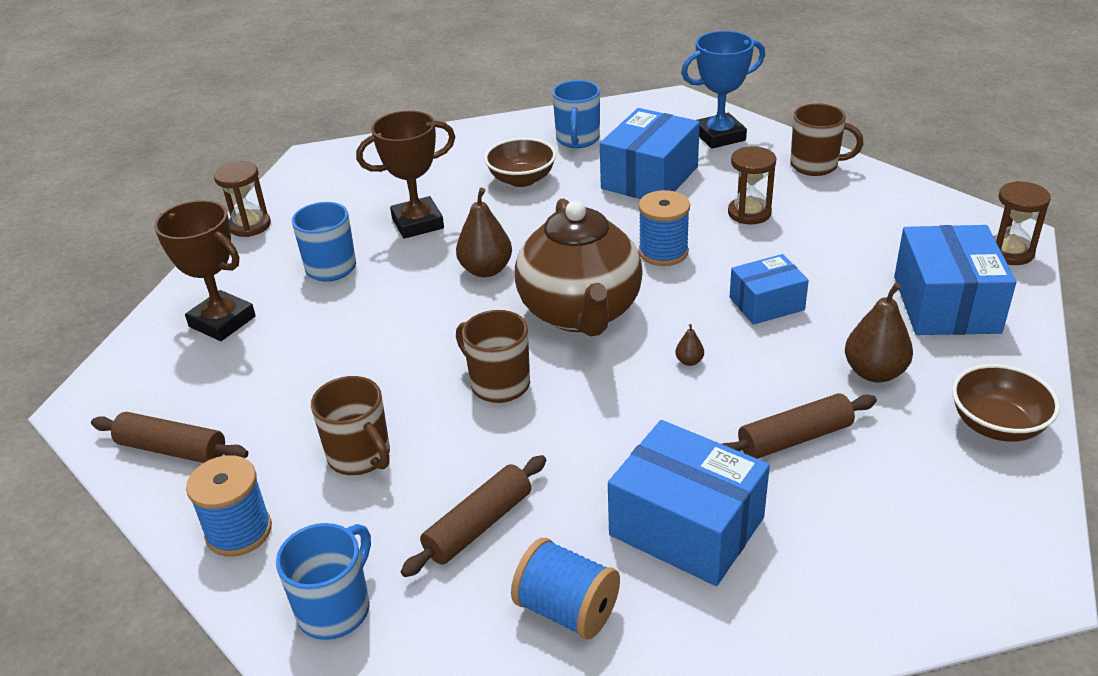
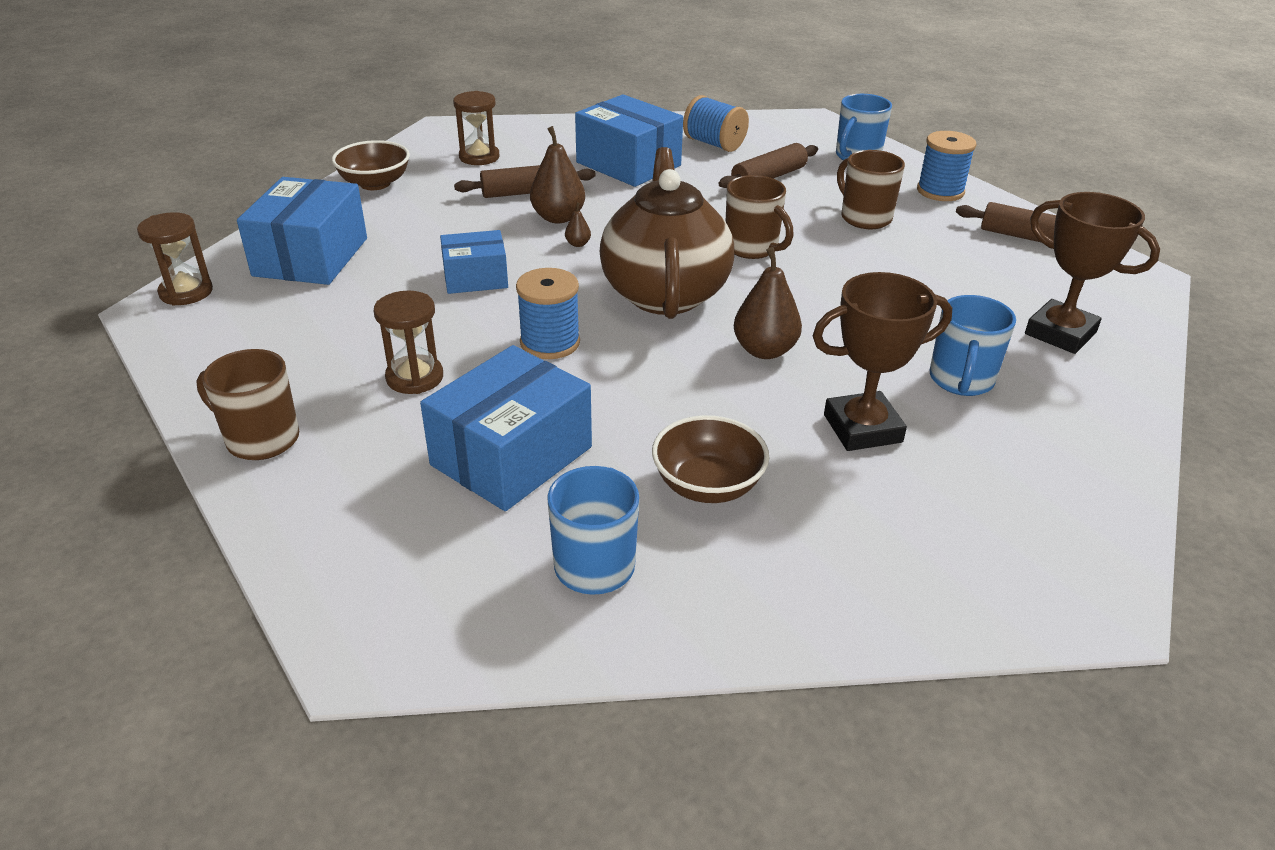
camera: 175 degrees left, 0 degrees up
(250, 225) = (1118, 462): brown hourglass -> brown hourglass (479, 157)
(719, 136) = (350, 527): blue trophy -> none
(874, 372) = (429, 219): brown pear -> brown pear (558, 217)

